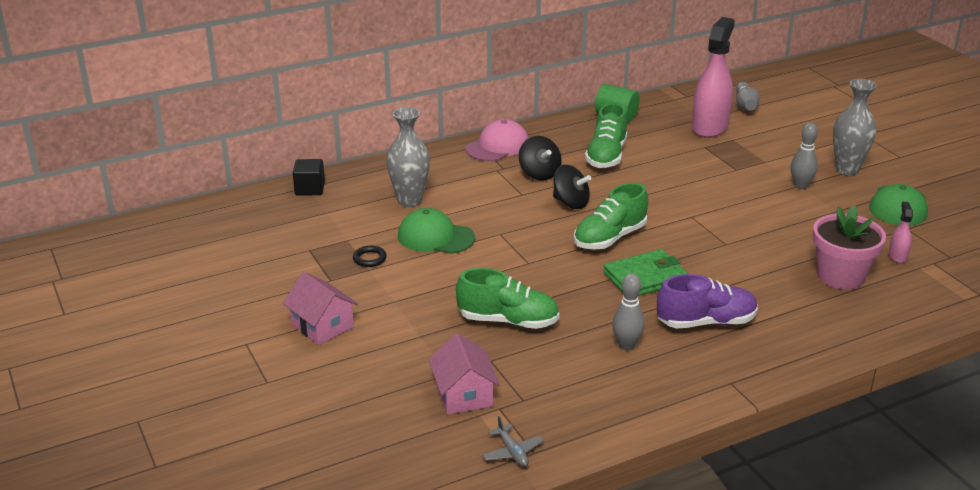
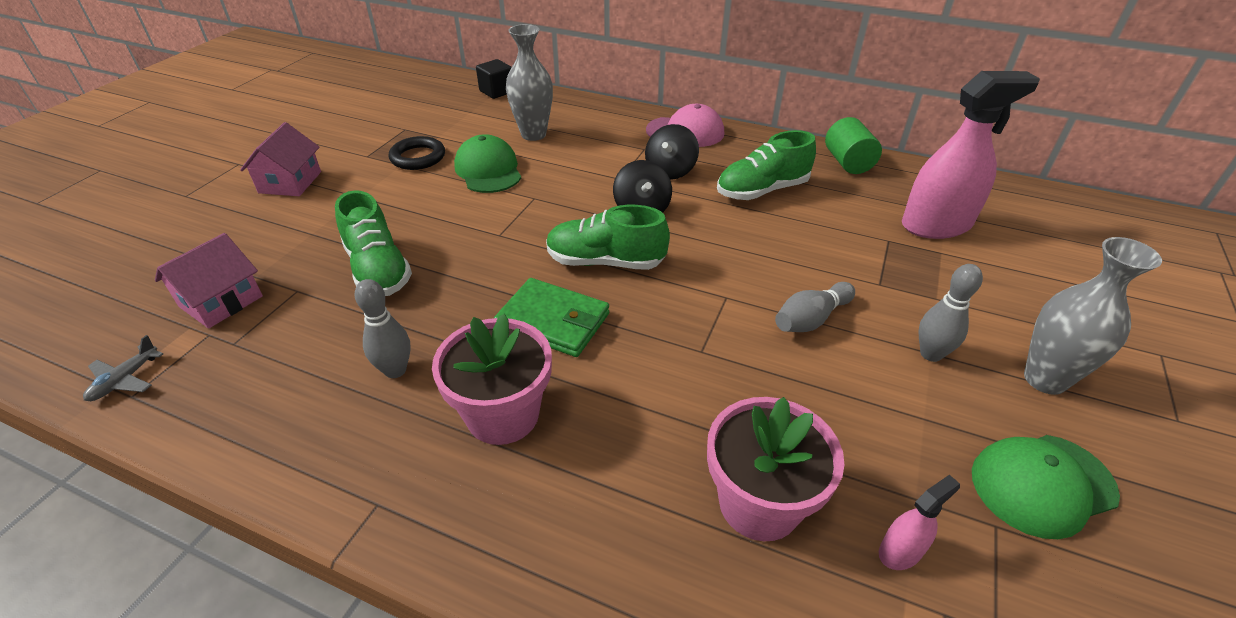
camera: 50 degrees right, 10 degrees up
(369, 259) = (418, 157): black ring -> black ring, size x1.59
(706, 322) = (503, 415): purple shoe -> pink flower pot
(745, 105) = (1030, 227): grey bowling pin -> grey bowling pin (811, 319)

